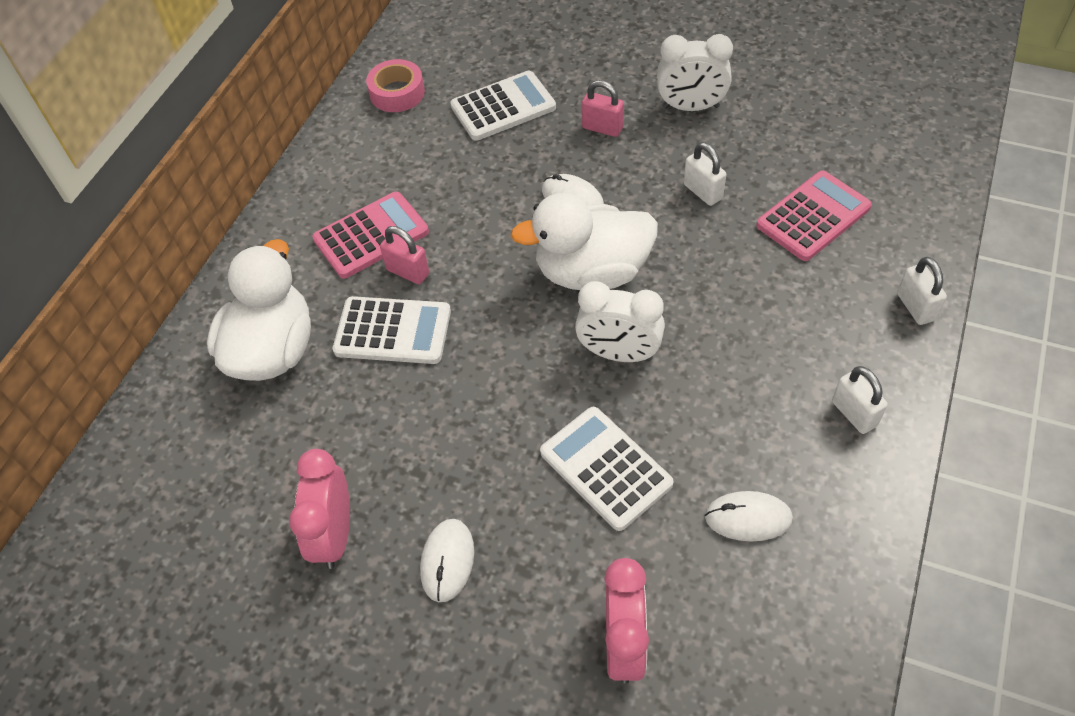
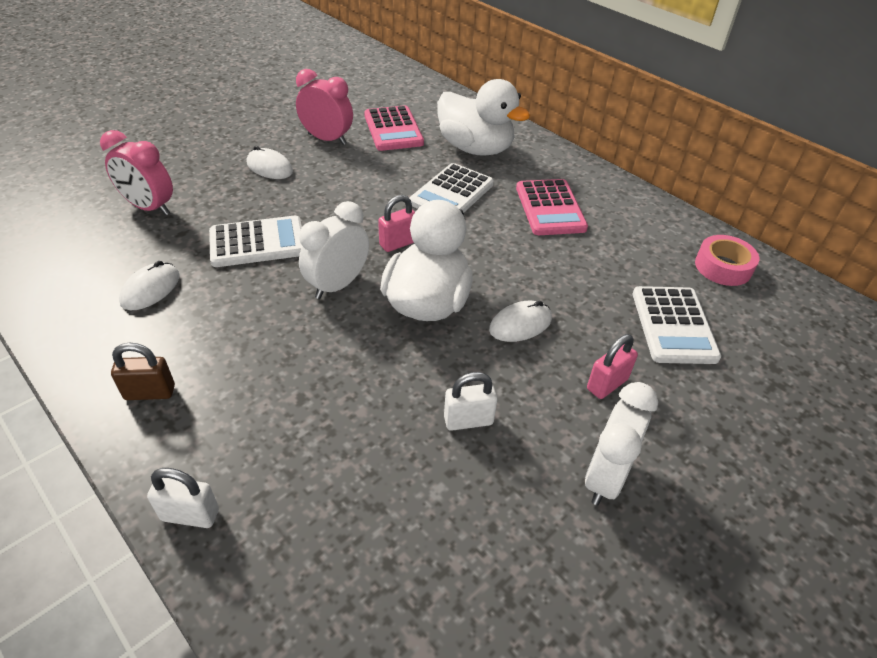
camera: 110 degrees right, 10 degrees down
(408, 272) = (501, 214): pink padlock -> pink padlock (398, 243)
(813, 216) = (369, 498): pink calculator -> pink calculator (393, 129)
(854, 413) = (150, 392): white padlock -> brown padlock

